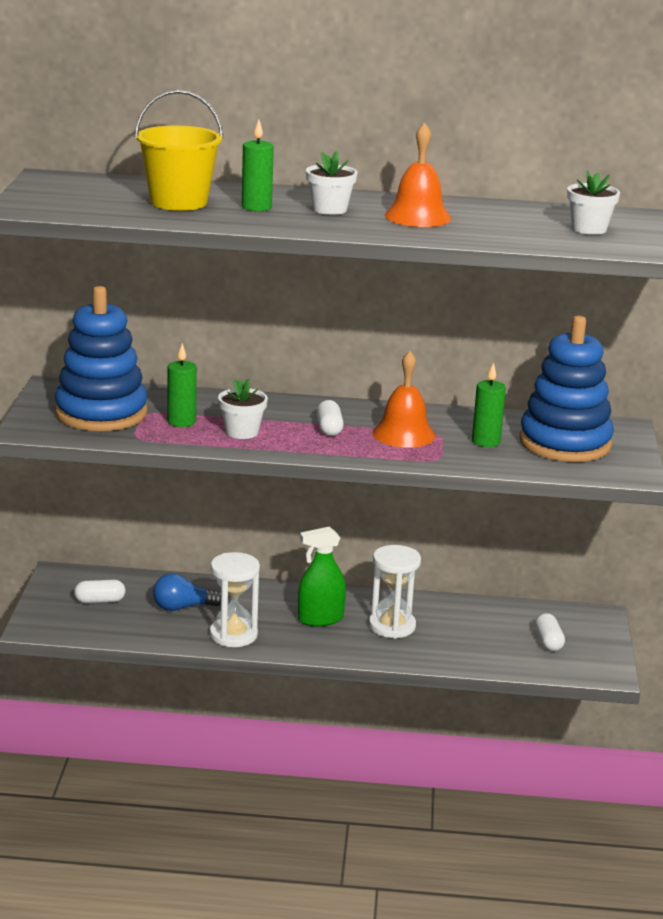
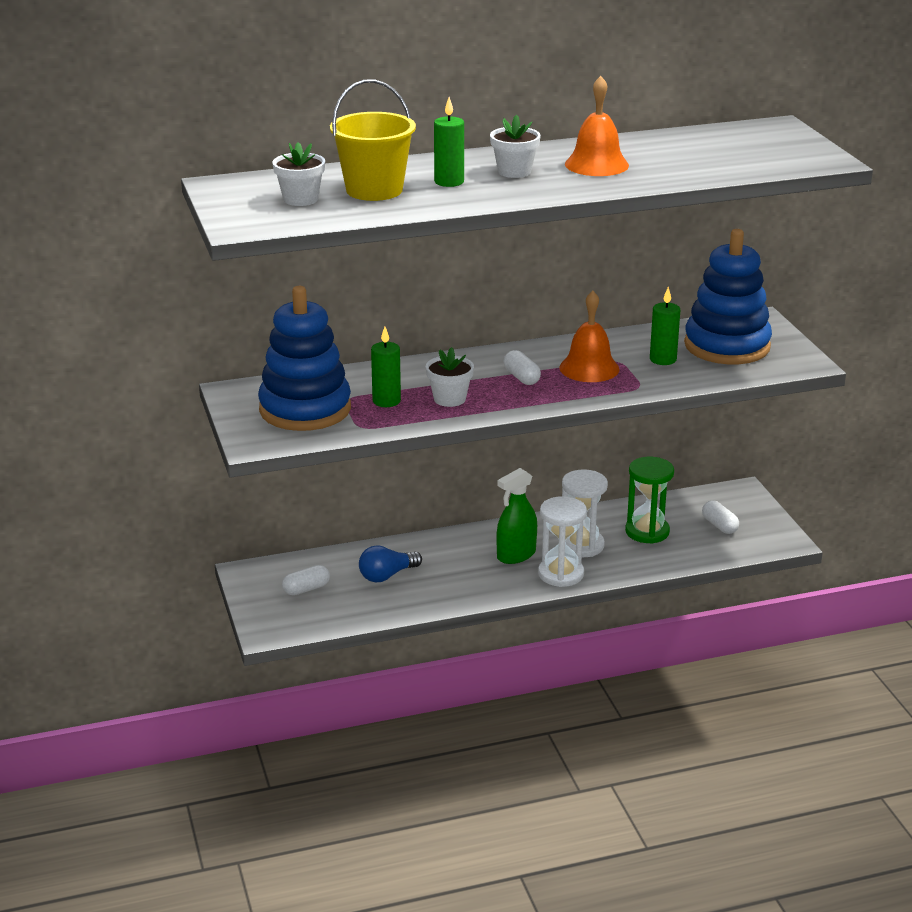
camera: 20 degrees left, 5 degrees up
(233, 635) = (453, 590): white hourglass -> white hourglass (561, 574)
(468, 629) = (647, 531): none -> green hourglass
(589, 229) = (747, 150): white flower pot -> white flower pot (300, 199)

